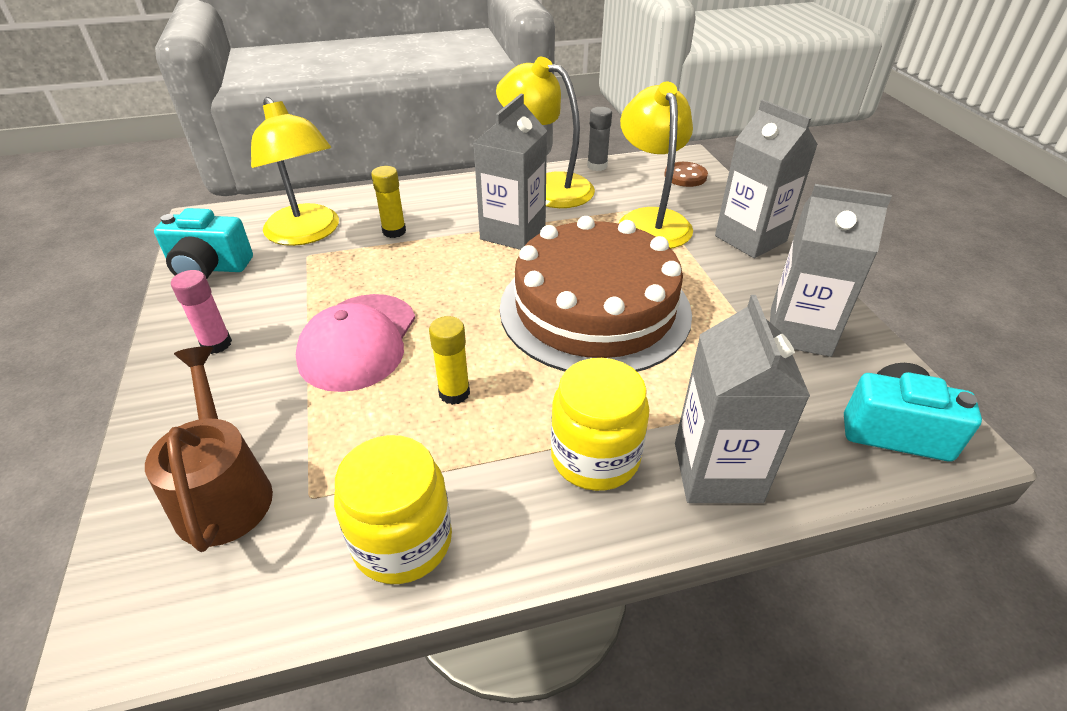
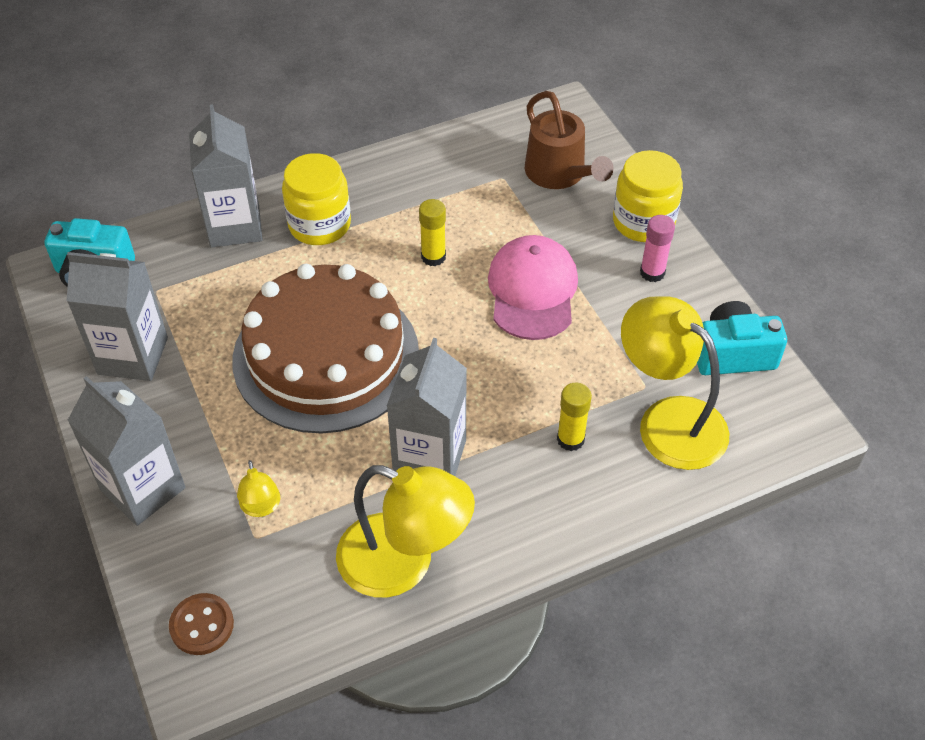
camera: 170 degrees right, 10 degrees up
(402, 541) = (433, 164): yellow jar -> yellow jar (643, 222)
(597, 166) = (335, 634): grey glue stick -> none
(651, 220) = (261, 507): yellow lamp -> yellow lamp, size x0.45

